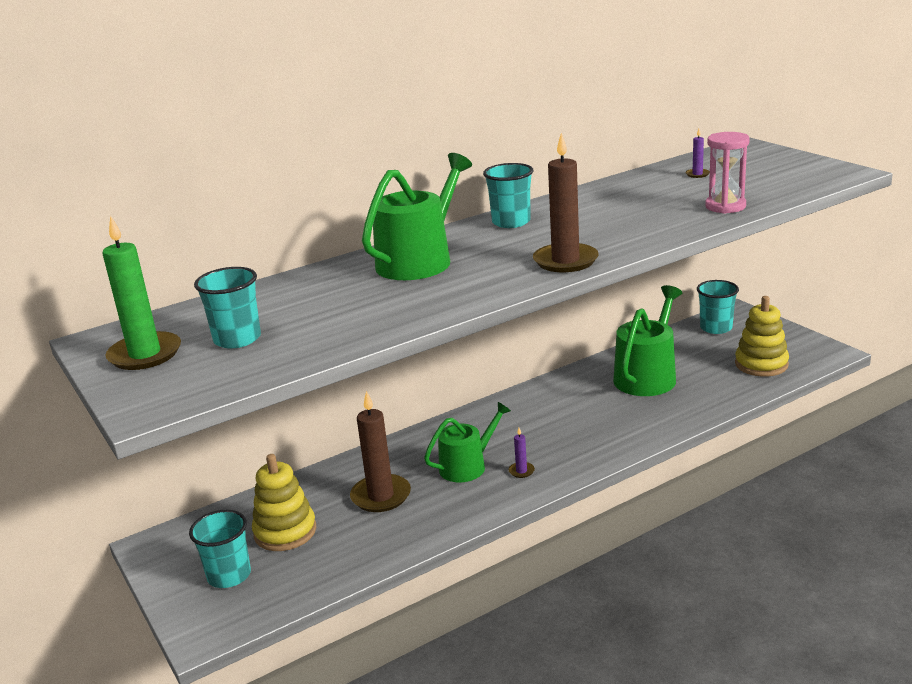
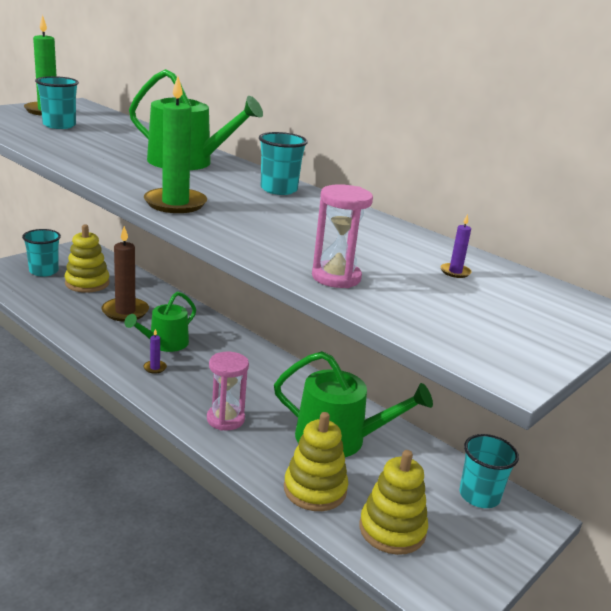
camera: 70 degrees right, 0 degrees up
(467, 466) = (164, 343): green watering can -> green watering can turned 90 degrees clockwise
(565, 261) = (175, 203): brown candle -> green candle
(620, 430) = (225, 419): none -> pink hourglass
(719, 391) = (315, 489): none -> yellow stacking toy

